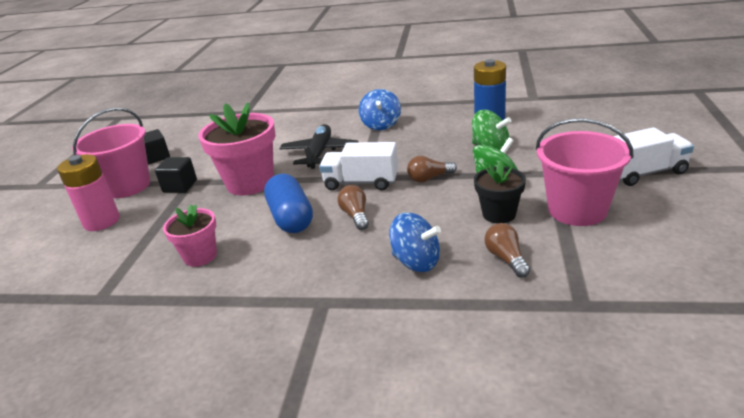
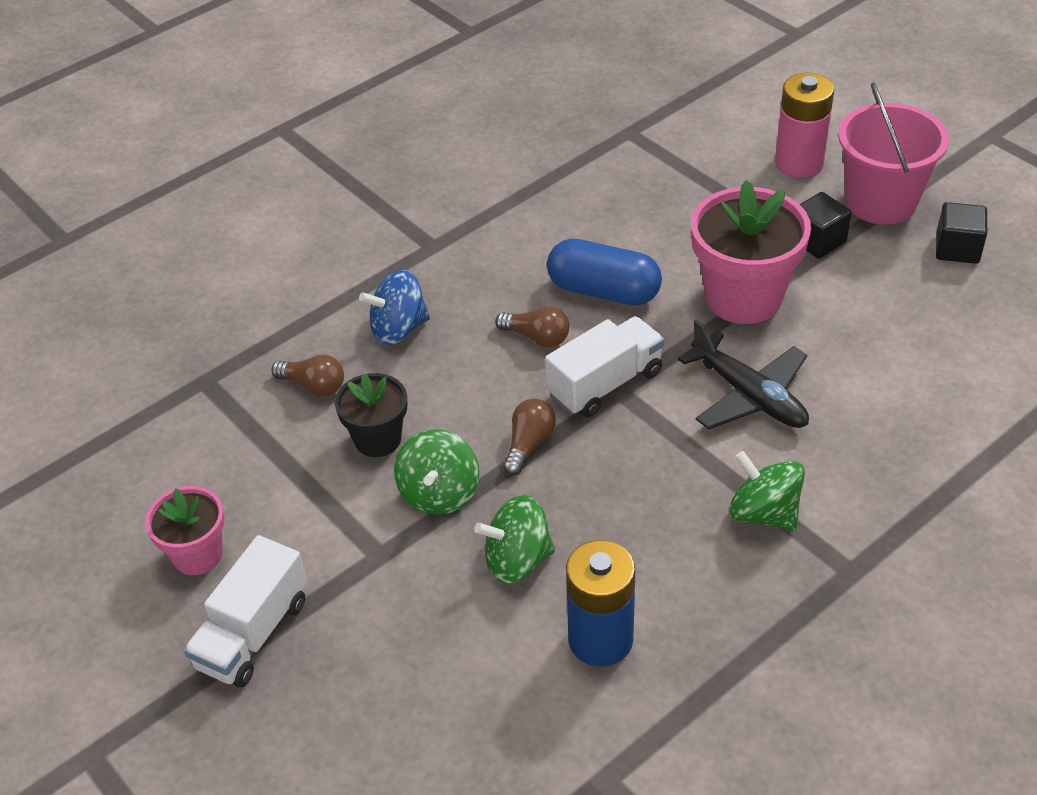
camera: 130 degrees right, 15 degrees up
(200, 256) = (617, 205): pink flower pot -> pink flower pot (197, 554)
(381, 125) = (764, 513): blue spinning top -> green spinning top
(577, 210) = (292, 502): pink bucket -> none

